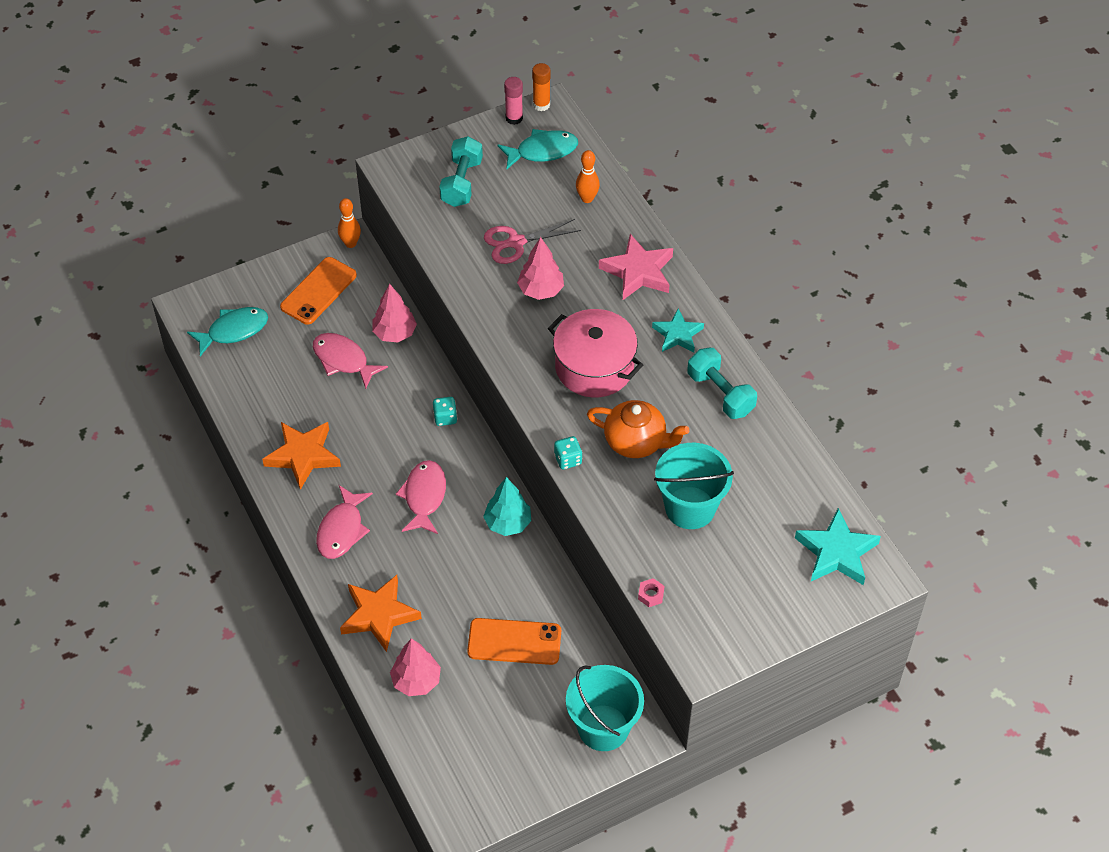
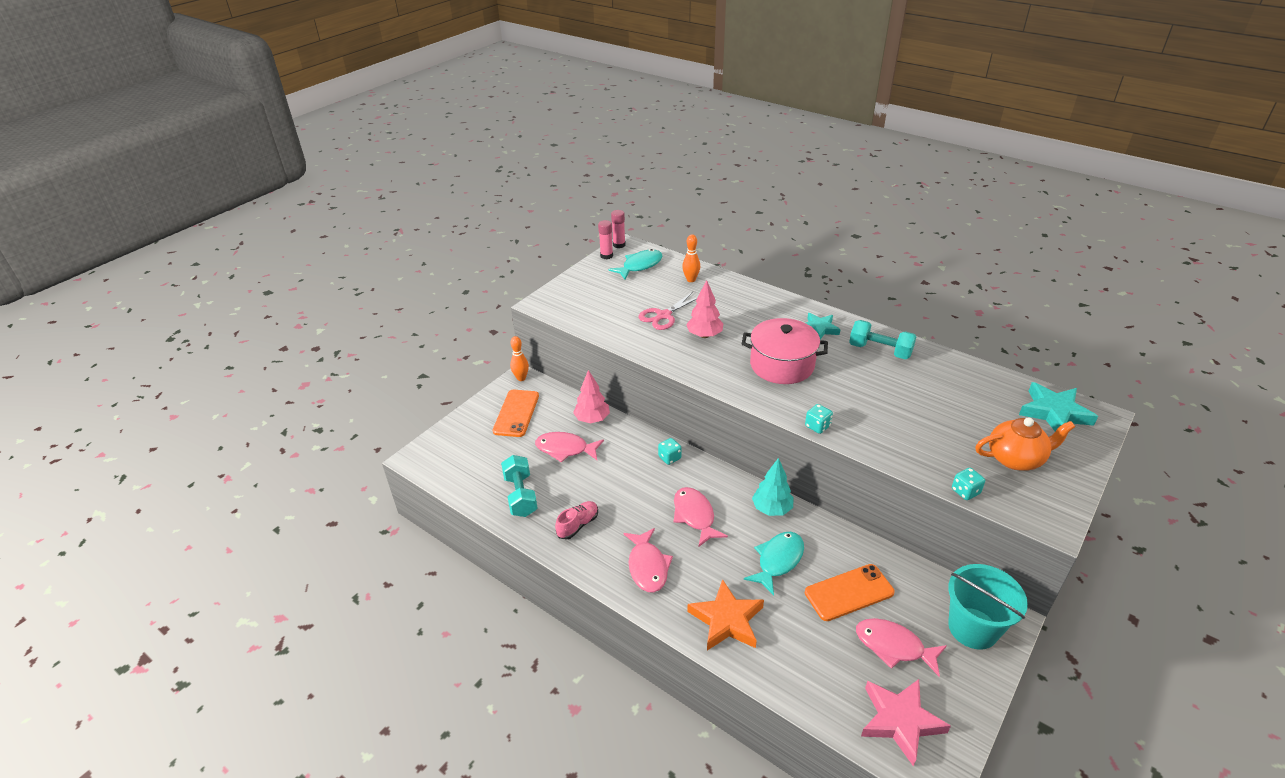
camera: 25 degrees left, 15 degrees down
(233, 331) = (464, 460): turquoise fish -> turquoise fish (778, 561)
(303, 456) = (578, 525): orange star -> pink shoe
(416, 681) = (798, 661): pink tree -> none
(461, 182) = (598, 296): turquoise dumbbell -> turquoise dumbbell (520, 495)
(513, 709) = (894, 646): none -> pink fish
(541, 105) = (619, 245): orange glue stick -> pink glue stick
(636, 442) = (853, 398): orange teapot -> orange teapot (1015, 459)
(638, 272) = (760, 305): pink star -> pink star (900, 721)
(651, 595) = (965, 491): pink nut -> turquoise dice
(690, 508) = (931, 423): turquoise bucket -> none

